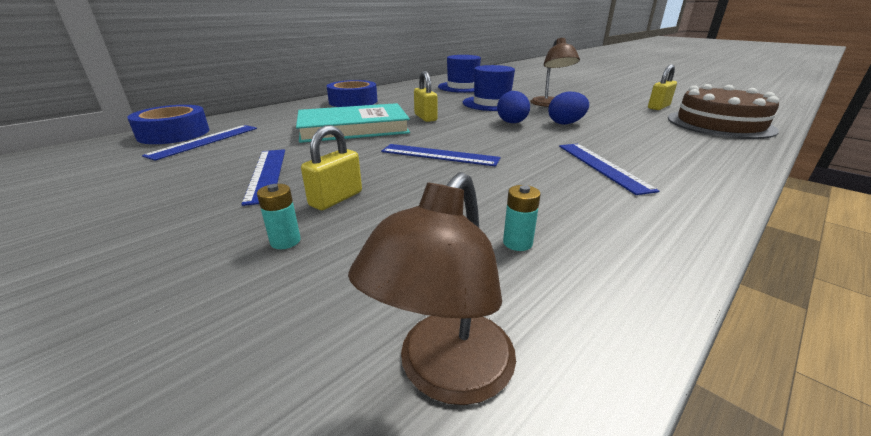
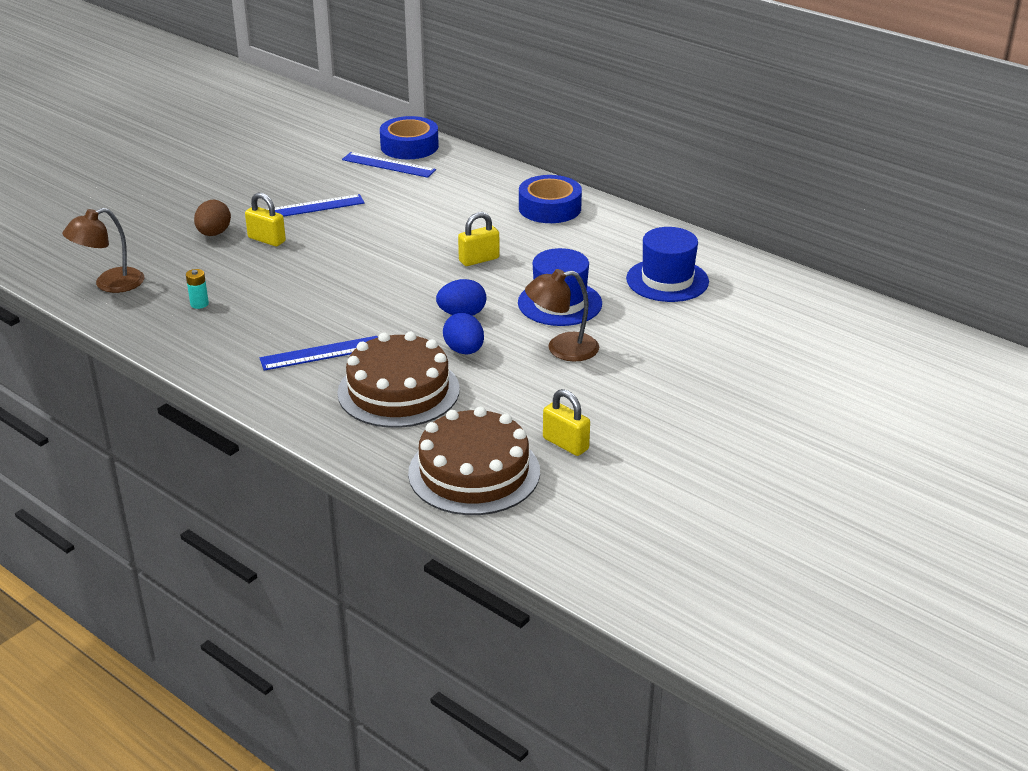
camera: 85 degrees right, 5 degrees up
(285, 241) = (214, 233): turquoise battery -> brown egg
(353, 128) = (432, 223): turquoise book -> none
(439, 155) = (352, 273): blue ruler -> none
(446, 374) = (110, 284): brown lamp -> brown lamp turned 60 degrees counterclockwise
(640, 140) = (398, 391): none -> brown cake

